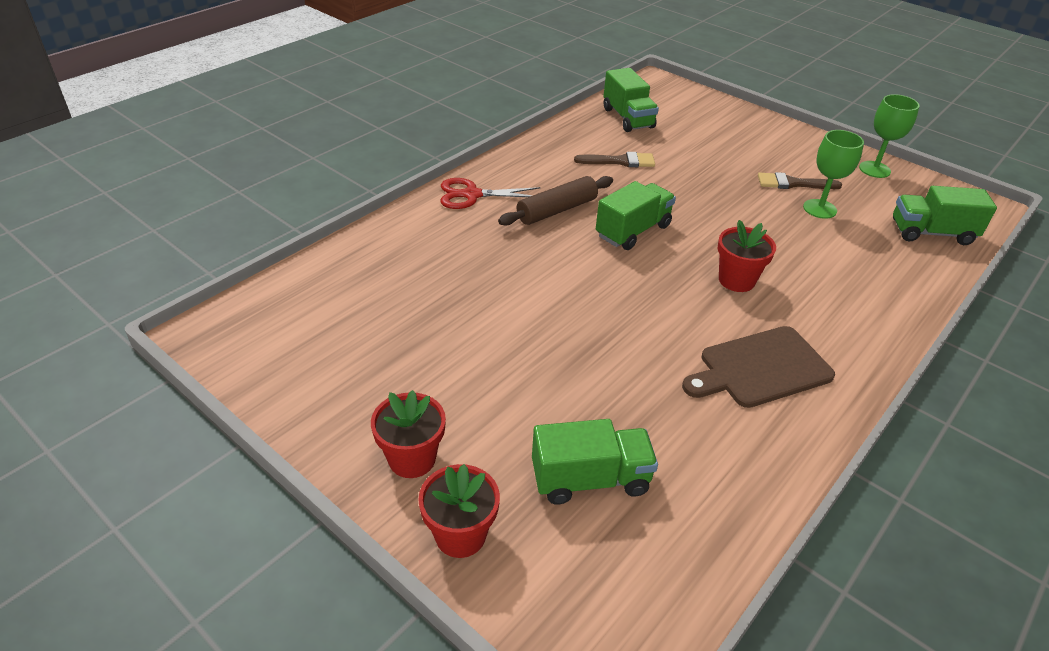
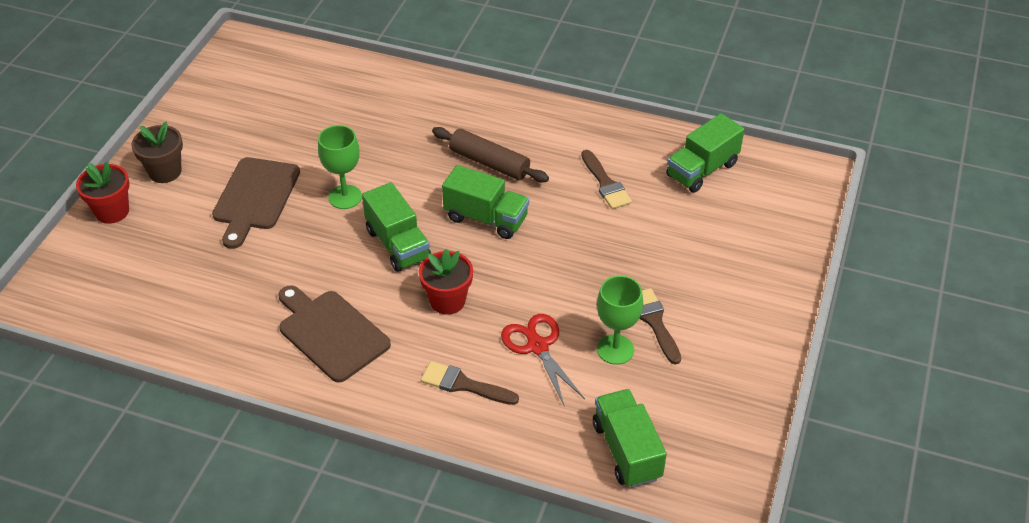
camera: 70 degrees right, 5 degrees up
(412, 459) = (165, 172): red flower pot -> brown flower pot
(471, 195) = (480, 106): red scissors -> red scissors (537, 346)
(514, 382) = (255, 197): none -> brown cutting board
(590, 479) = (176, 258): green truck -> green truck (398, 244)
(848, 297) = (463, 385): none -> brown brush
(874, 169) = (741, 393): green goblet -> green goblet (345, 197)

